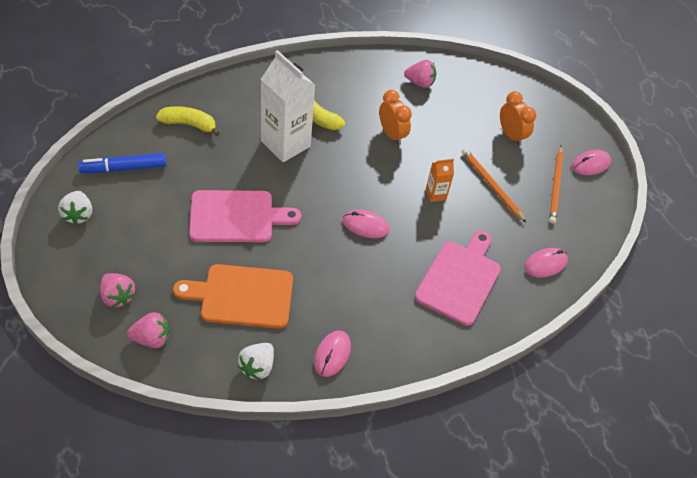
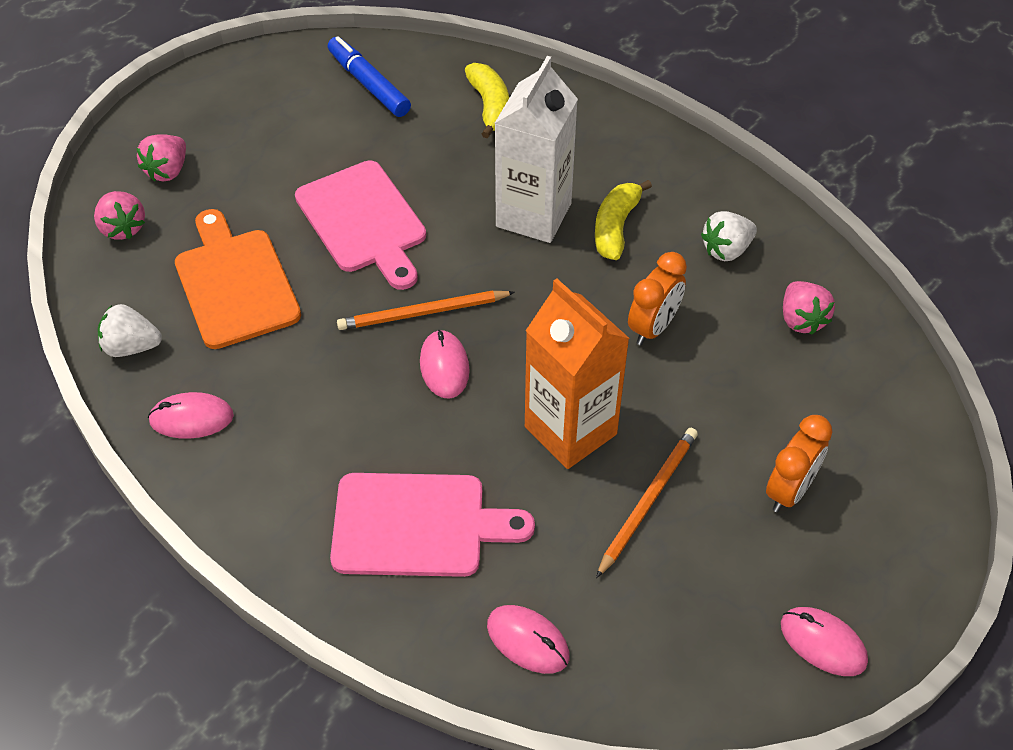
camera: 70 degrees right, 0 degrees up
(78, 215) = (268, 81): white strawberry -> white strawberry (726, 250)
(435, 194) = (570, 430): orange carton -> orange carton, size x2.15
(555, 186) = (721, 600): orange pencil -> orange pencil (422, 313)

